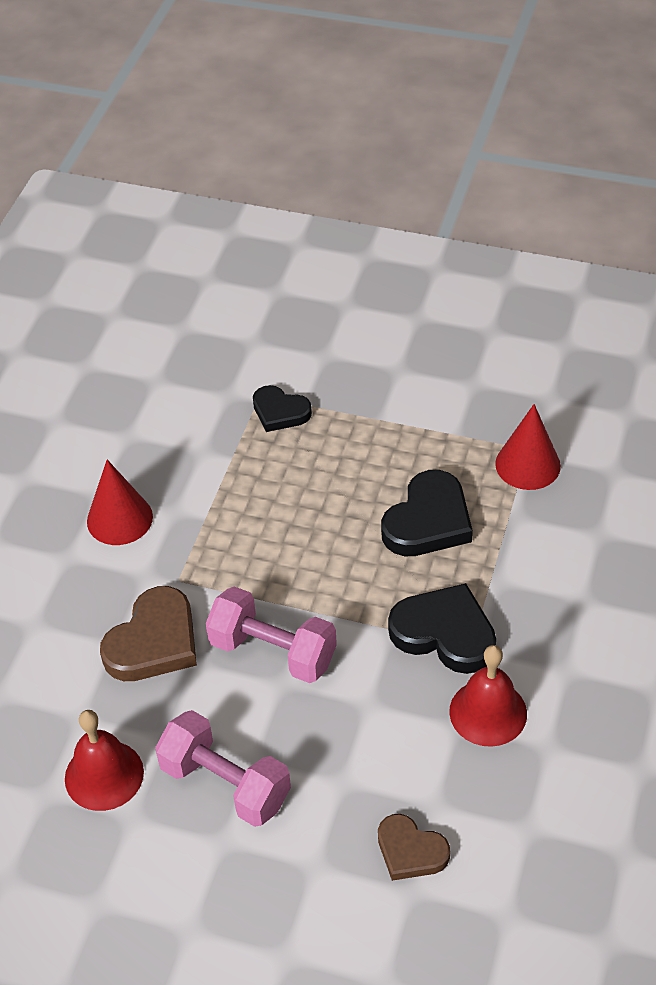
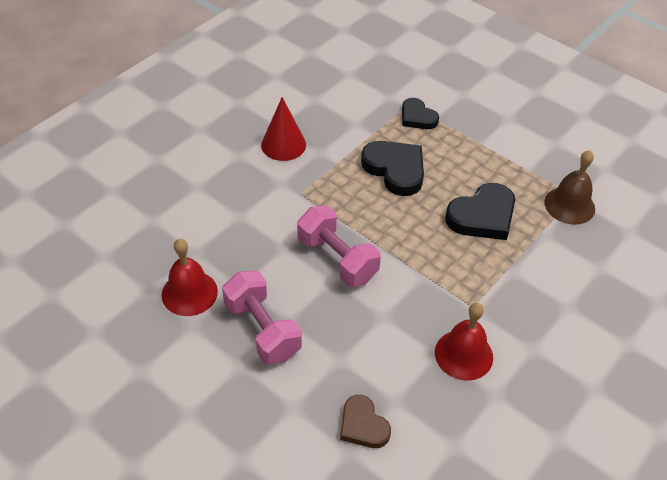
camera: 20 degrees right, 0 degrees up
(154, 642) = (265, 224): brown heart -> none
(444, 633) = (458, 291): black heart -> black heart (395, 169)
(527, 464) = (569, 205): red cone -> brown bell

